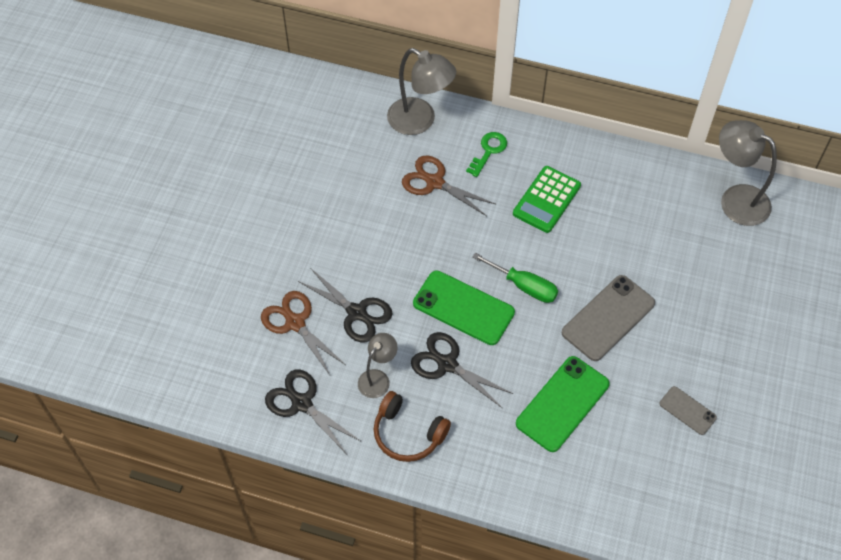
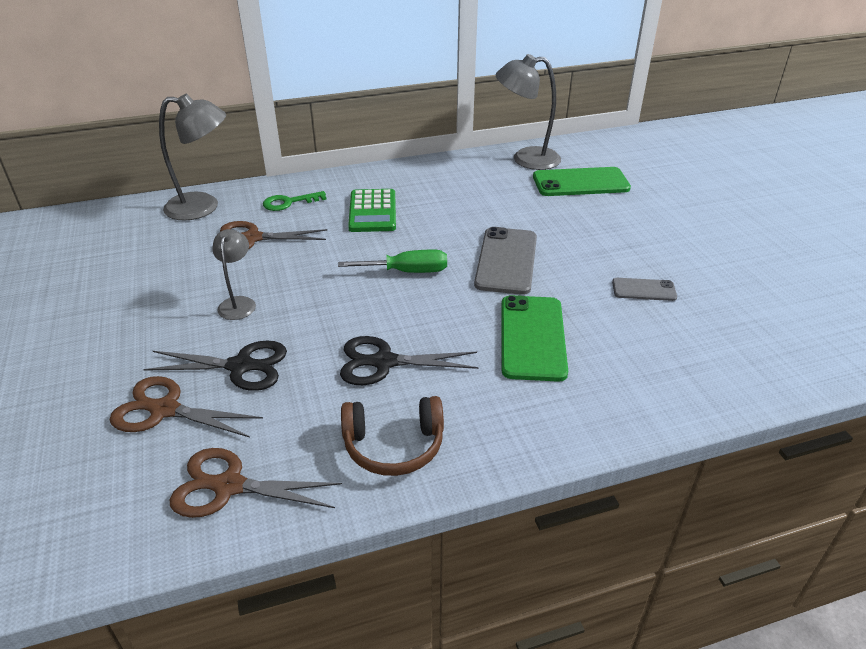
camera: 35 degrees left, 20 degrees down
(302, 403) = (229, 486): black scissors -> brown scissors
(378, 378) = (313, 412): grey lamp -> grey lamp (238, 303)
(463, 308) = (361, 311): green phone -> green phone (580, 183)
(488, 151) = (289, 202): green key -> green key turned 105 degrees counterclockwise

